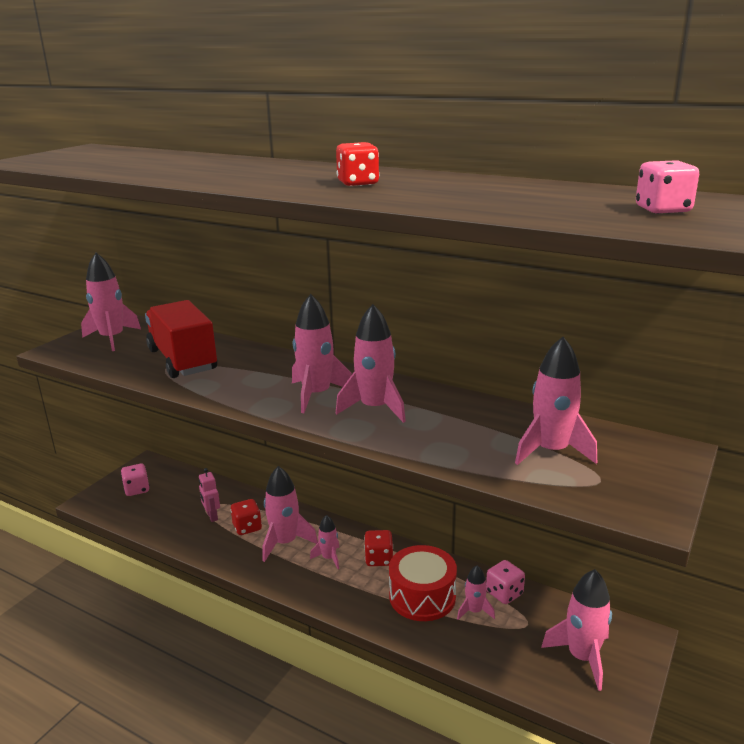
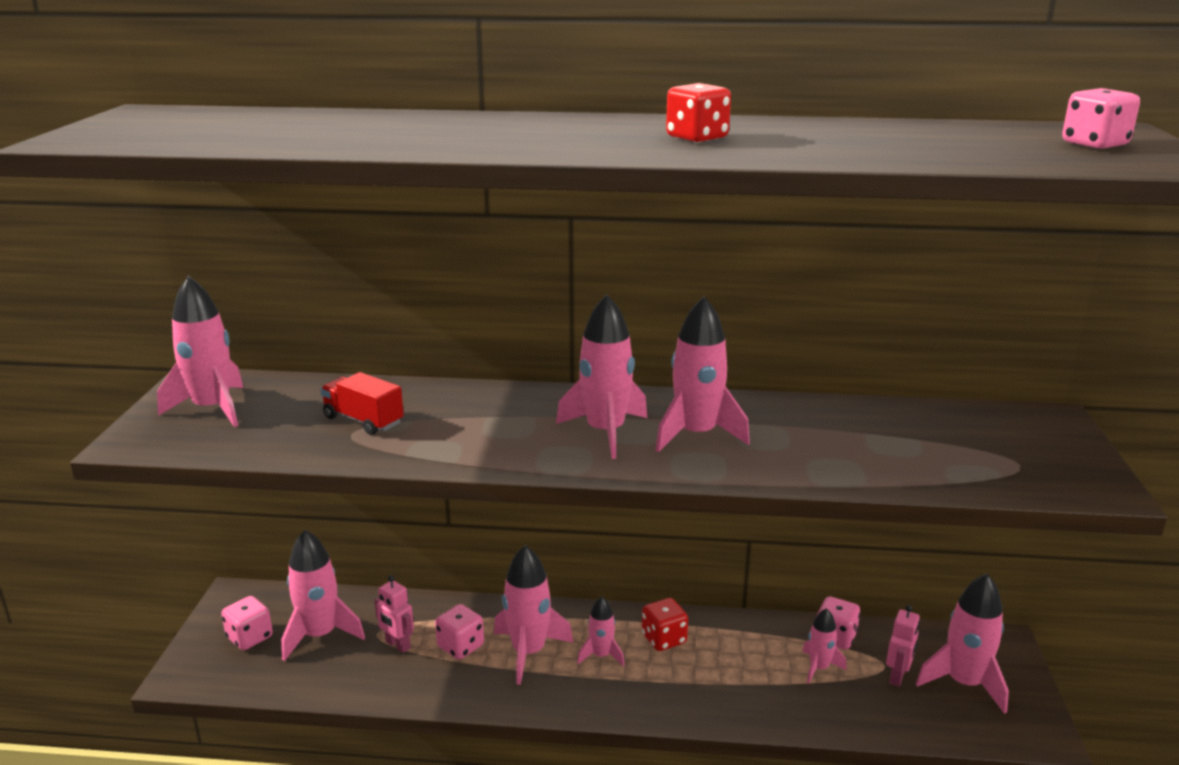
camera: 25 degrees left, 0 degrees up
(182, 360) = (363, 420): red truck -> red truck, size x0.54
(247, 527) = (460, 646): red dice -> pink dice
(422, 596) = (749, 669): red drum -> none
(531, 636) = (897, 676): none -> pink robot
(551, 451) = (940, 443): pink rocket -> pink rocket (320, 635)

